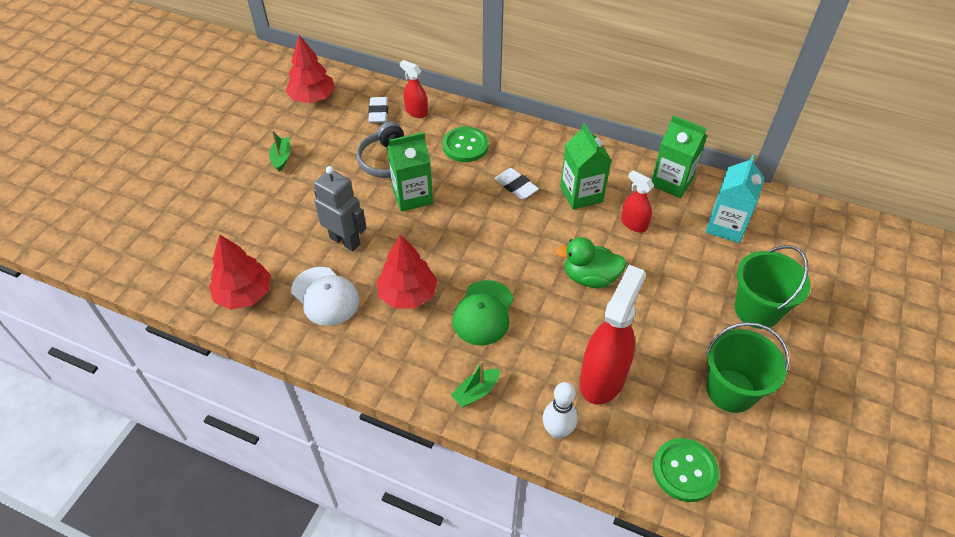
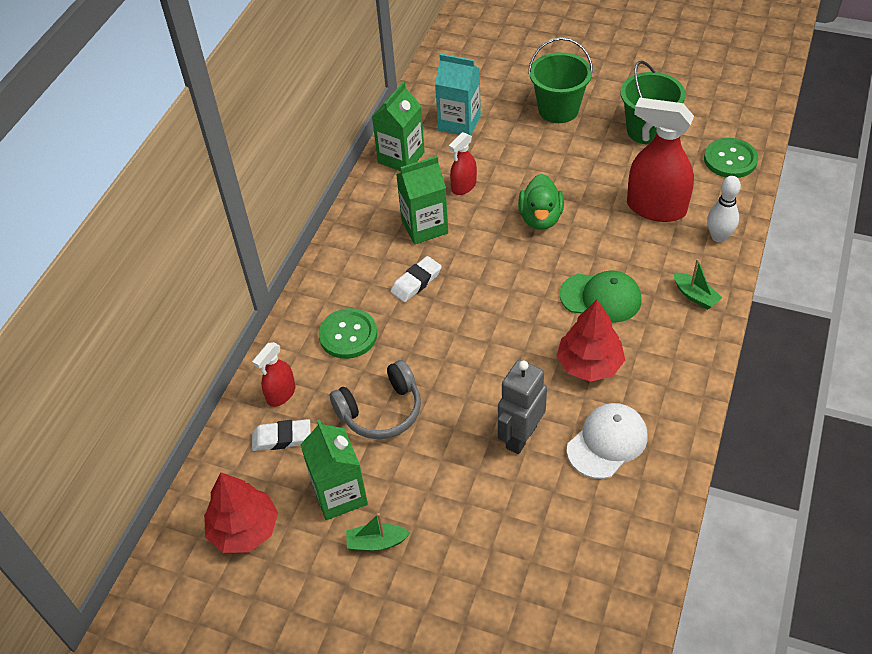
camera: 90 degrees left, 0 degrees up
(244, 294) = (620, 529): red tree -> none
(412, 196) = (440, 379): green carton -> green carton (339, 494)

